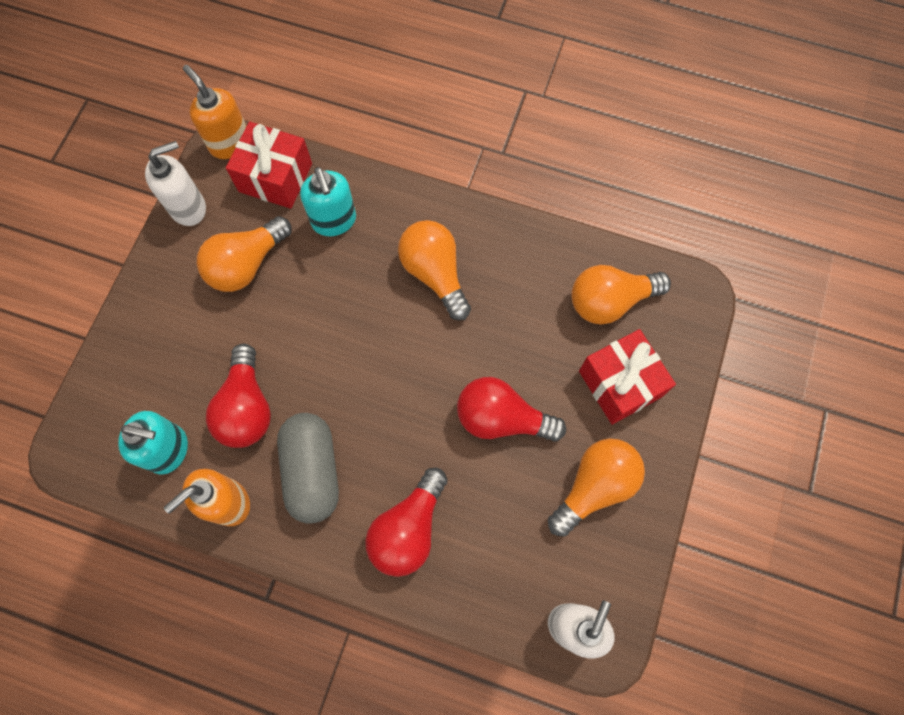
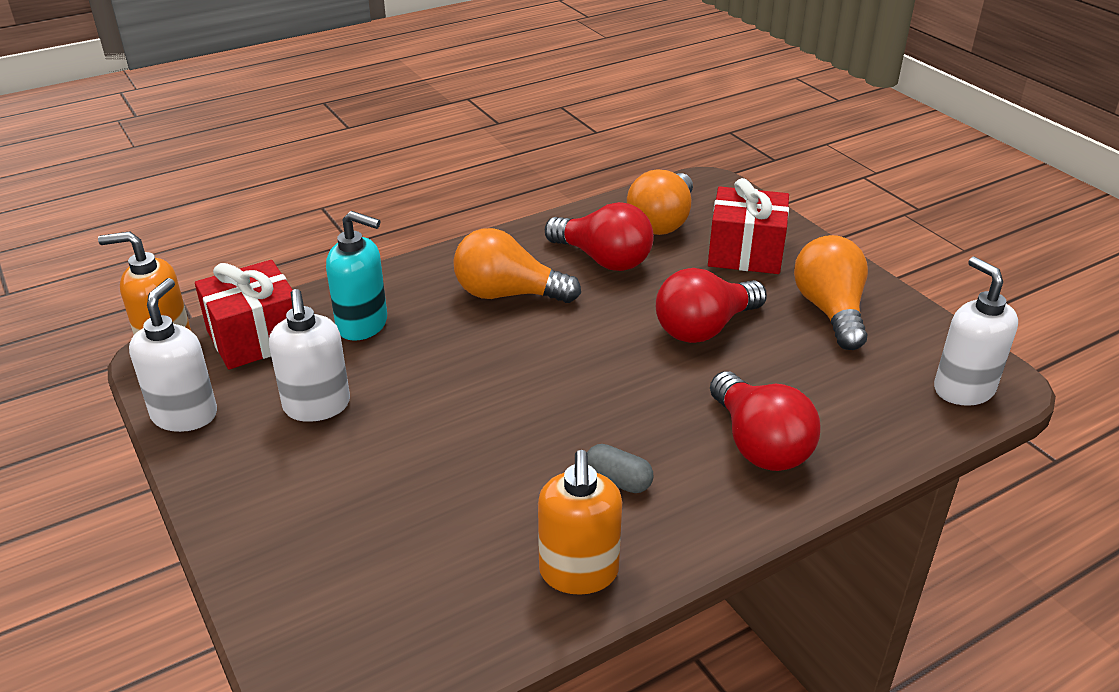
camera: 50 degrees left, 35 degrees down
(169, 450) = (450, 592): turquoise soap dispenser -> none
(246, 407) = (480, 494): red light bulb -> red light bulb (603, 259)
(247, 264) = (317, 406): orange light bulb -> white soap dispenser
(312, 471) = (618, 481): grey capsule -> grey capsule, size x0.48

